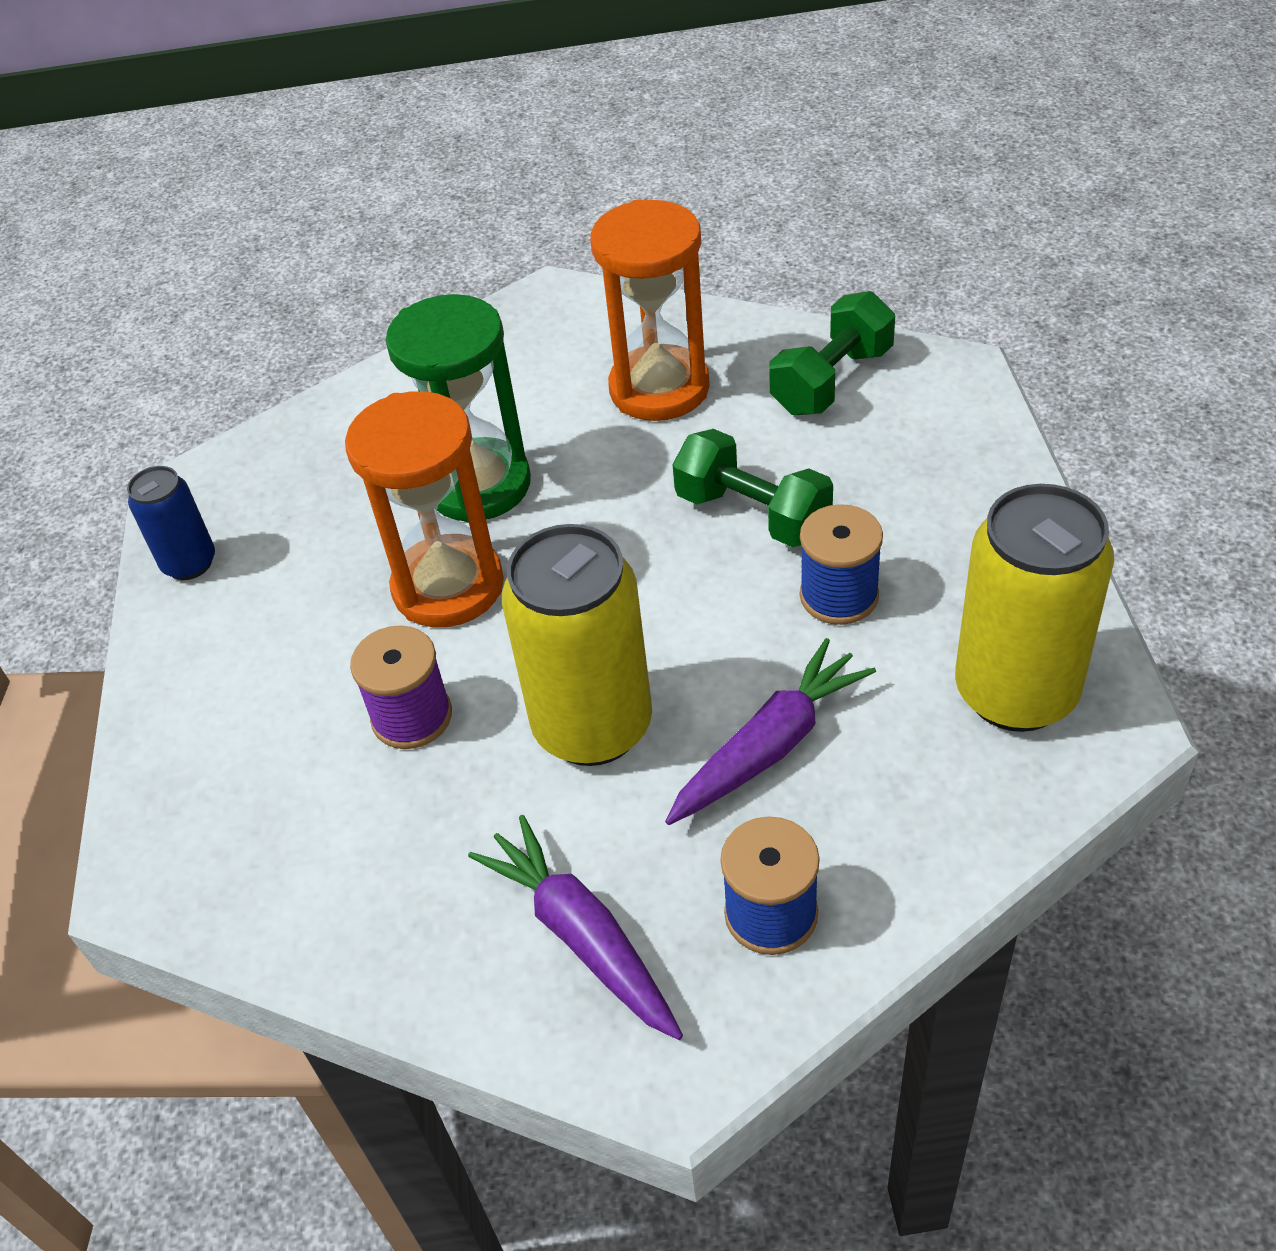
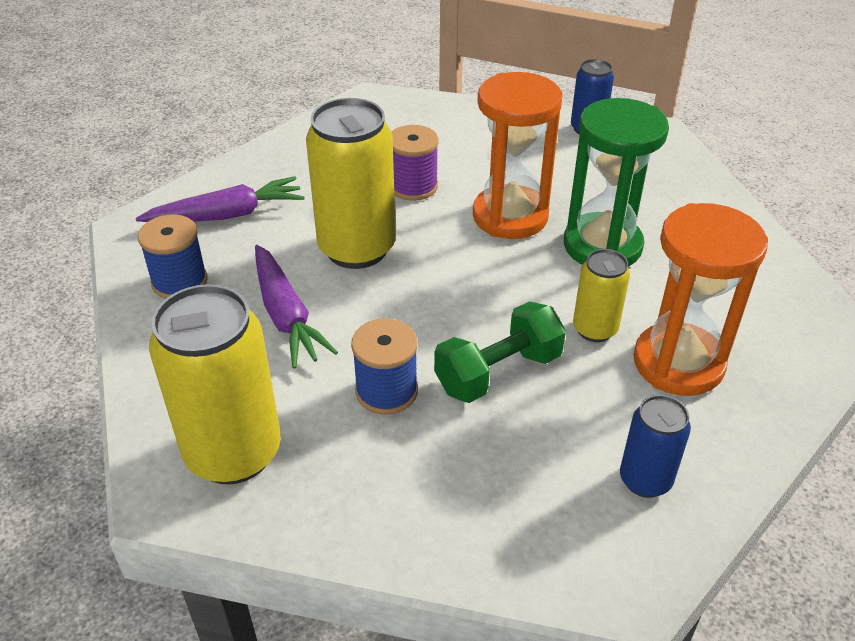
camera: 105 degrees right, 5 degrees down
(639, 457) = (595, 329): none -> yellow can
(832, 381) = (645, 480): green dumbbell -> blue can

